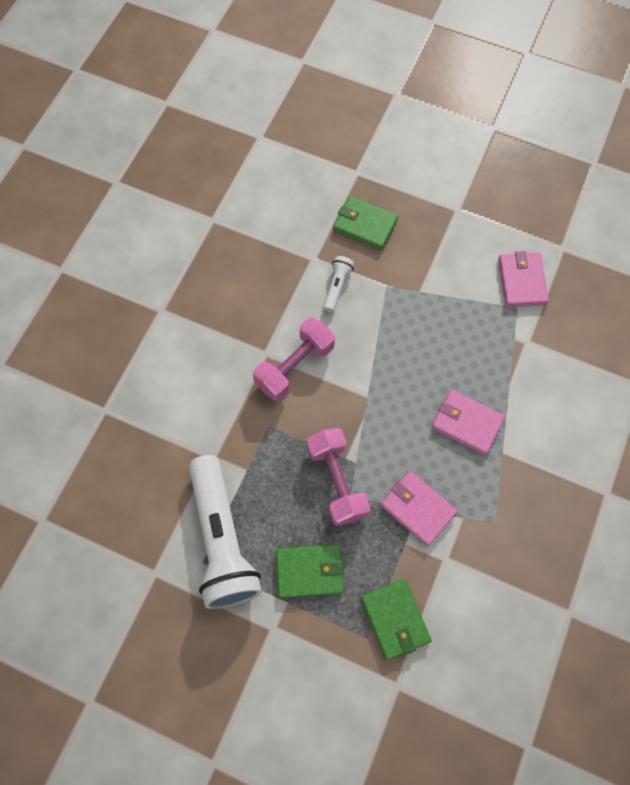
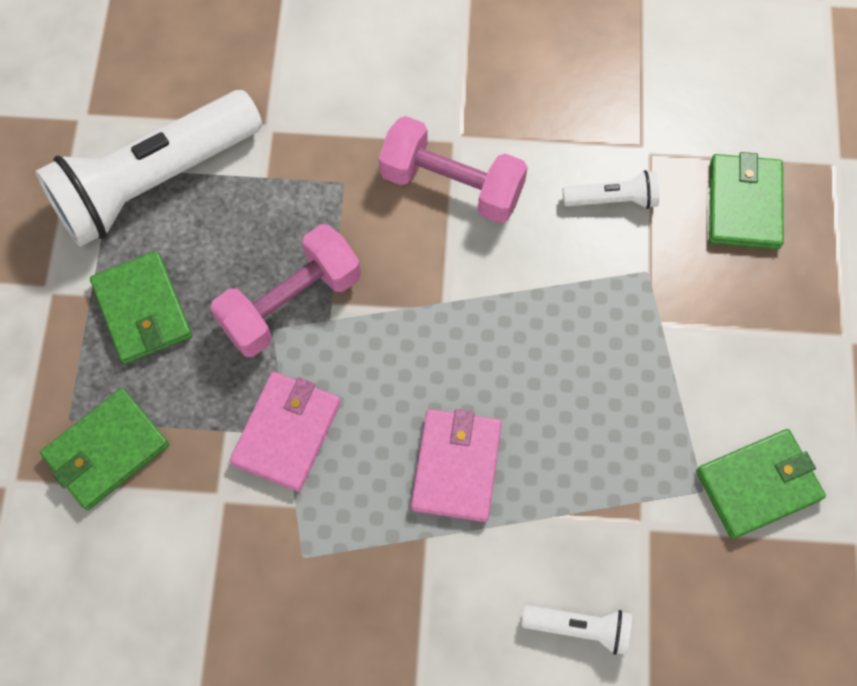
camera: 70 degrees right, 0 degrees up
(521, 281) = (758, 485): pink wallet -> green wallet
(572, 393) = (580, 628): none -> white flashlight

